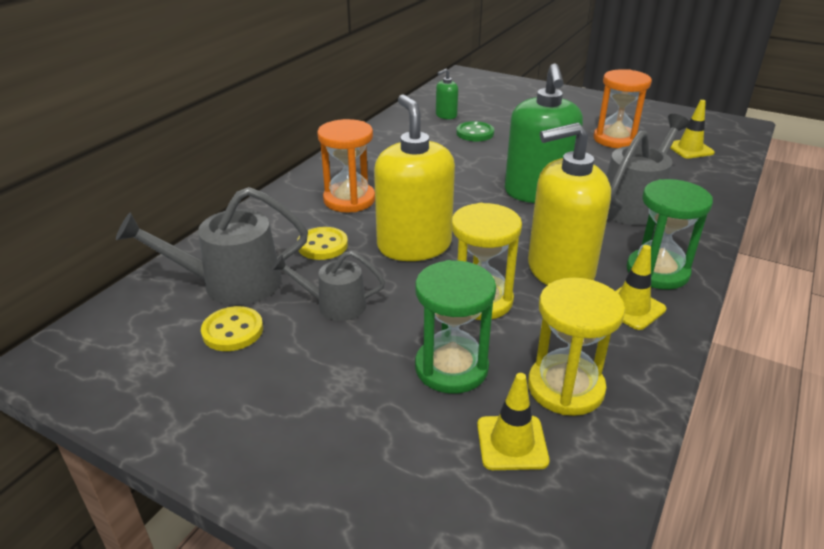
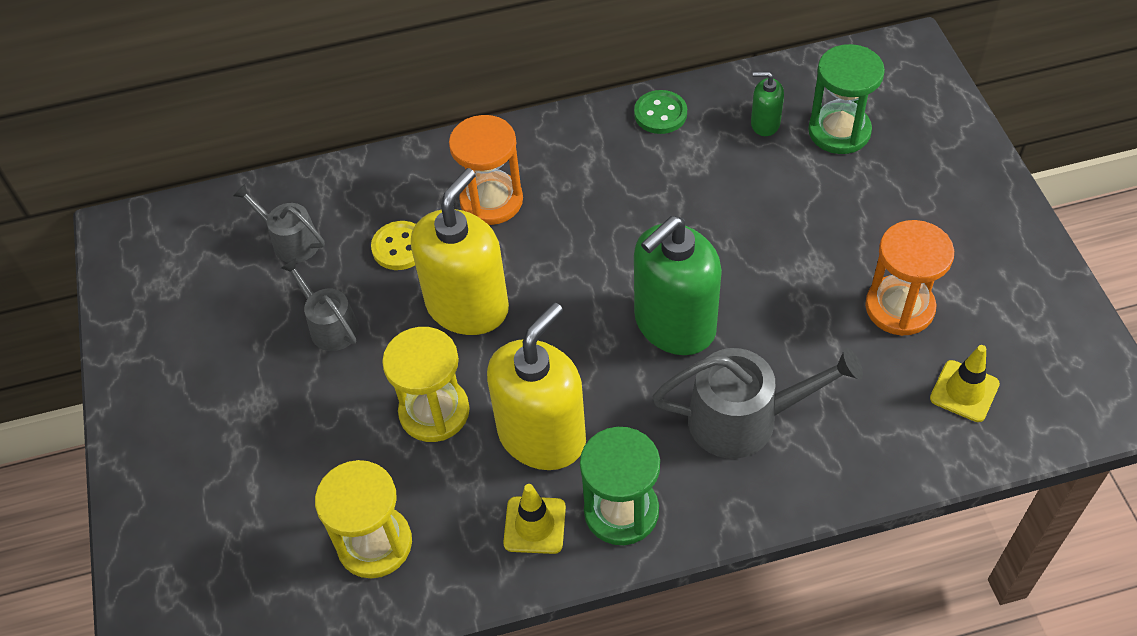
camera: 50 degrees right, 20 degrees up
(232, 283) = (291, 241): grey watering can -> grey watering can, size x0.60
(233, 331) = (241, 294): yellow button -> none
(451, 367) = (328, 456): green hourglass -> green hourglass (839, 131)
(475, 133) = (751, 180): green button -> green button (660, 114)
(512, 443) = (283, 549): yellow traffic cone -> none
(560, 270) = (542, 436): yellow soap dispenser -> yellow soap dispenser turned 90 degrees clockwise

